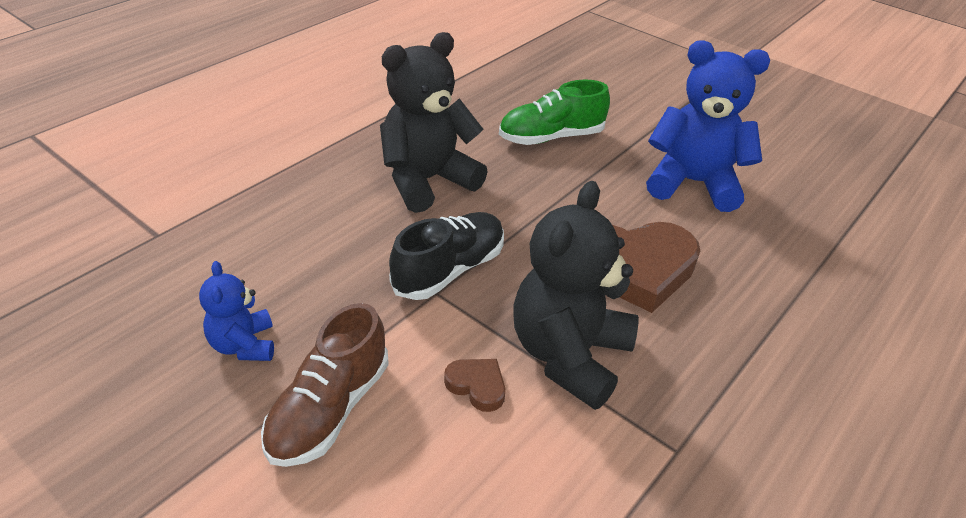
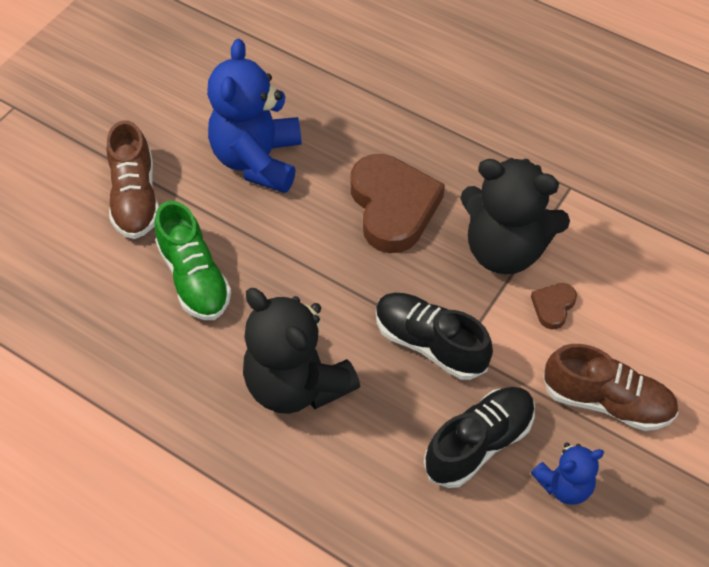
camera: 95 degrees left, 15 degrees up
(321, 287) = (479, 443): none -> black shoe
(640, 114) = (135, 198): none -> brown shoe

